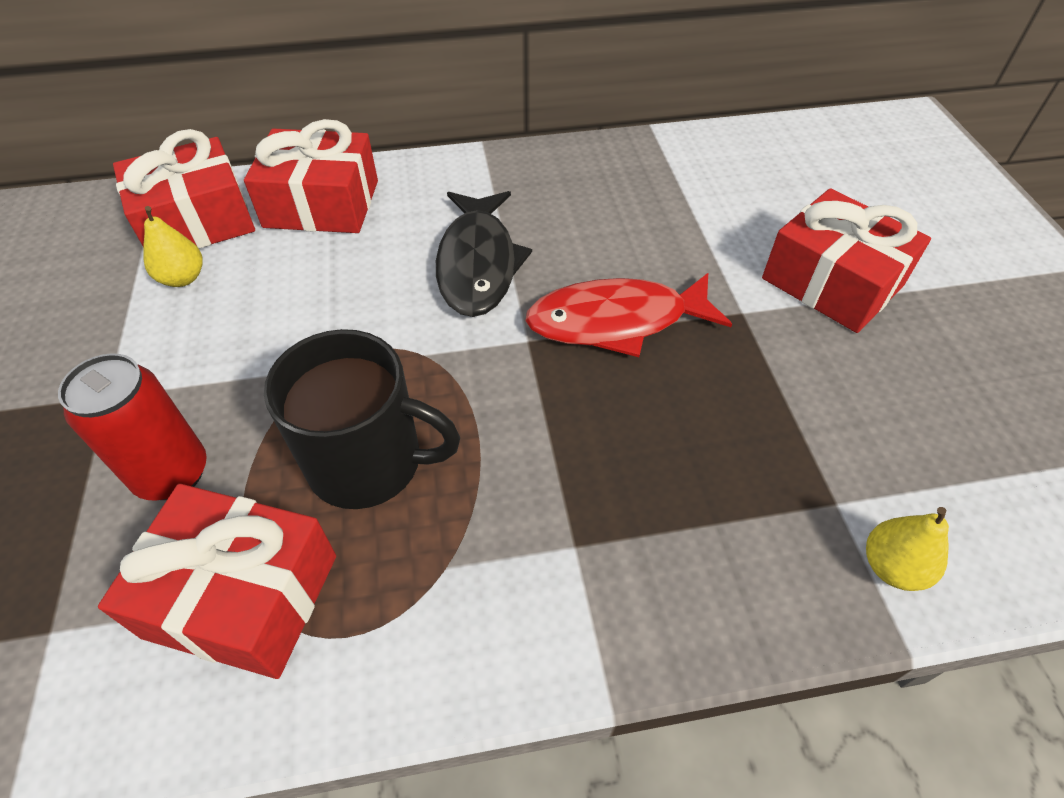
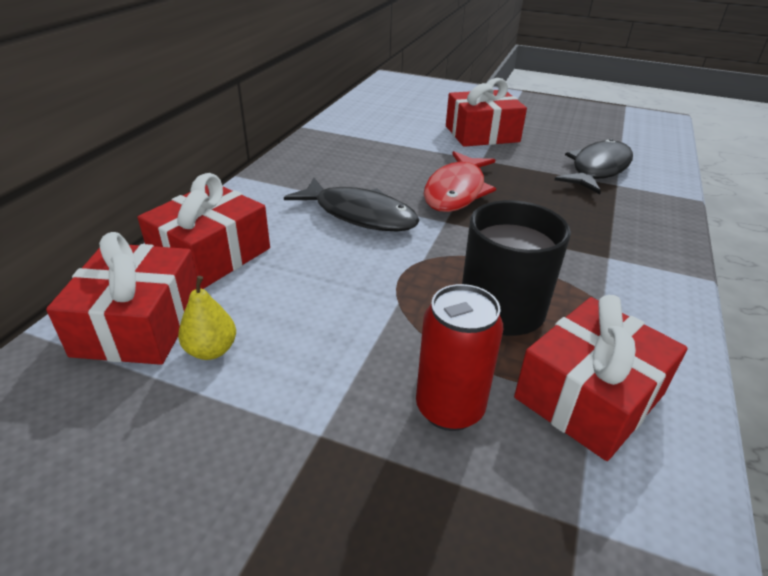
camera: 60 degrees left, 15 degrees down
(868, 461) = (597, 169): none -> black fish
(892, 567) = (657, 186): yellow pear -> none

